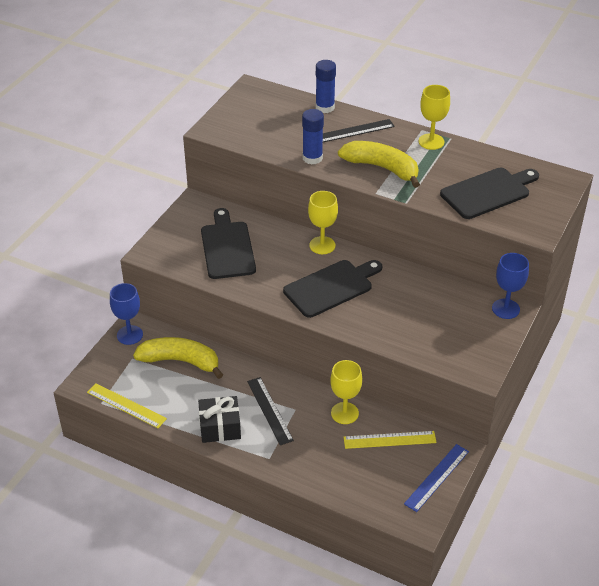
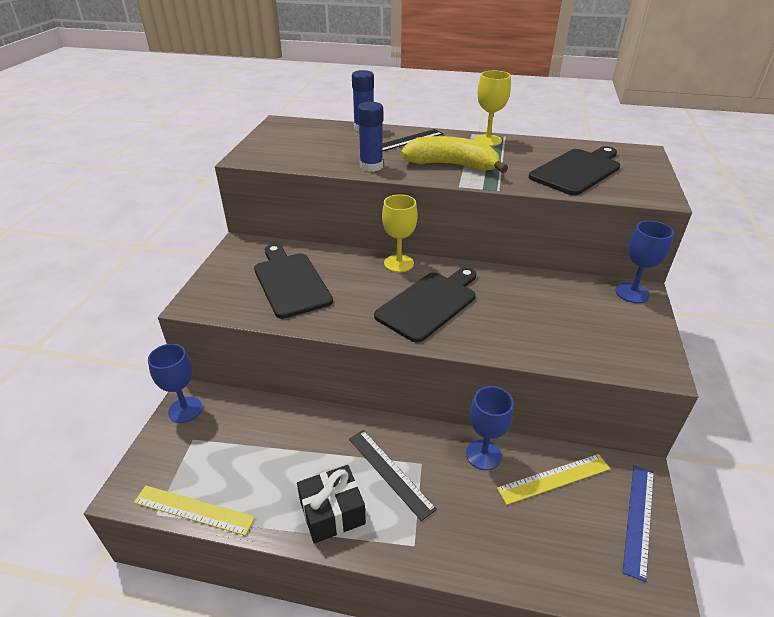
camera: 15 degrees left, 5 degrees down
(180, 361) = (257, 430): yellow banana -> none
(344, 413) = (483, 455): yellow goblet -> blue goblet

